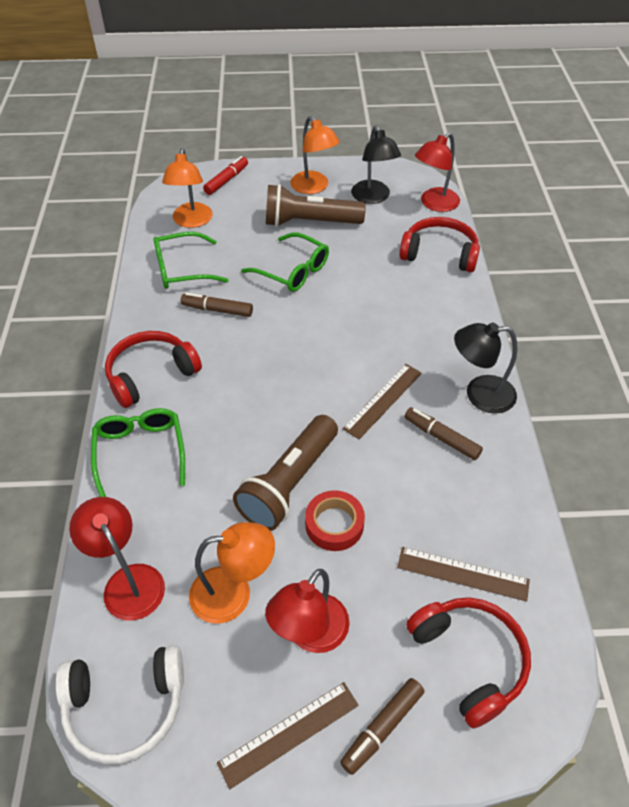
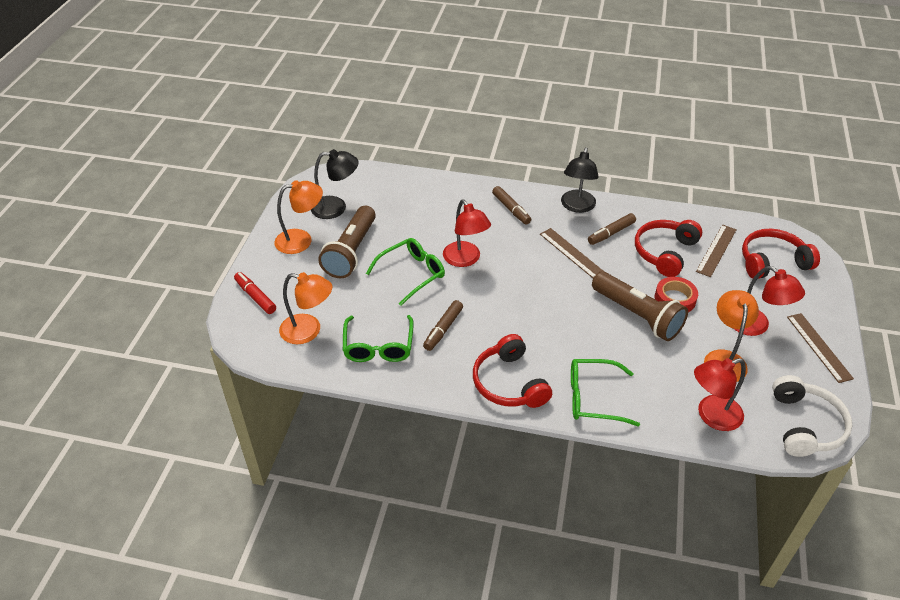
camera: 75 degrees left, 5 degrees down
(382, 727) = (813, 306): brown marker -> brown marker (511, 209)
(434, 204) = (363, 176): red lamp -> red lamp (465, 259)
(439, 254) = (426, 189): red headphones -> red headphones (665, 252)

